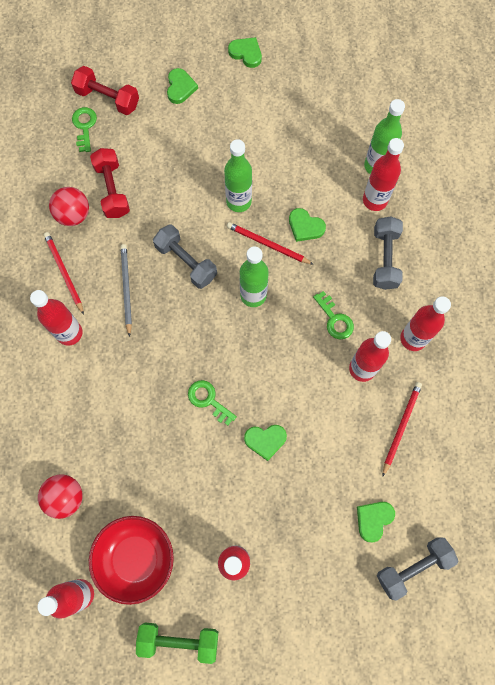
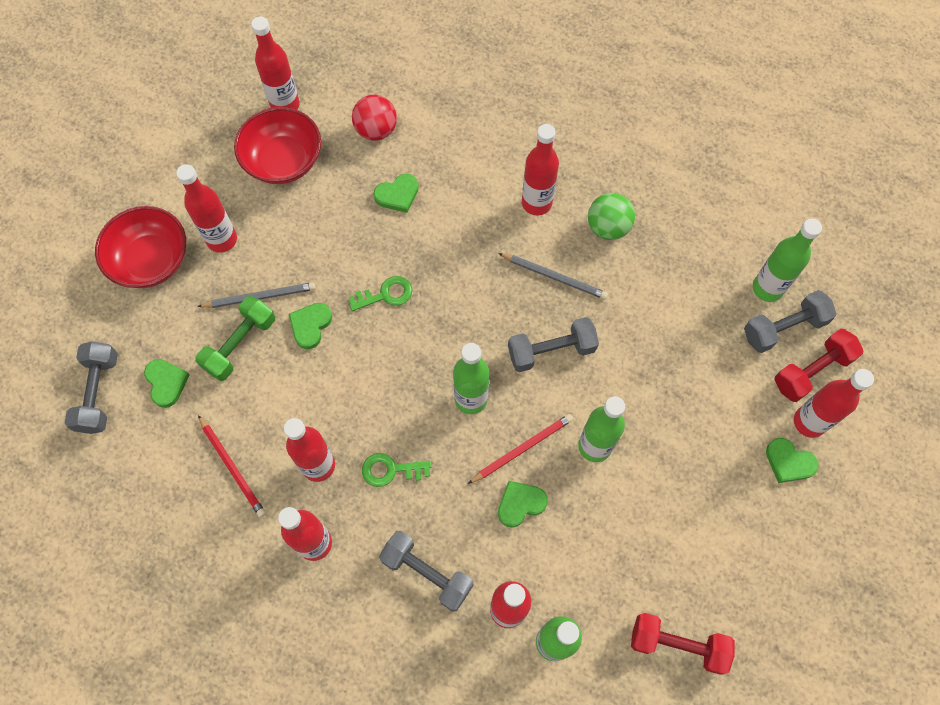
camera: 120 degrees right, 5 degrees down
(58, 148) = (767, 288): none -> green bottle
(64, 272) = (608, 227): red pencil -> green ball
(73, 215) = (672, 266): red ball -> none
(84, 126) = (784, 328): green key -> grey dumbbell
(112, 190) = (683, 319): red dumbbell -> red dumbbell (677, 644)
(145, 87) = (809, 422): none -> red bottle
(179, 640) = (191, 162): green dumbbell -> green dumbbell (240, 344)
(246, 53) = (805, 572): green heart -> green heart (397, 195)
(265, 495) = (260, 297): none -> grey pencil
(286, 608) = (151, 260): none -> red bowl

